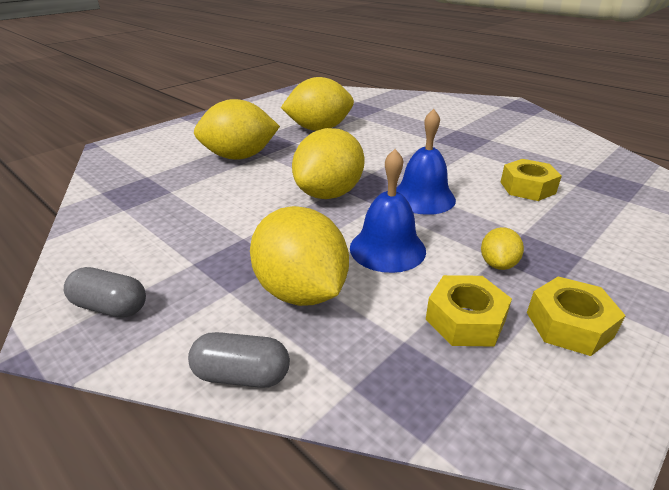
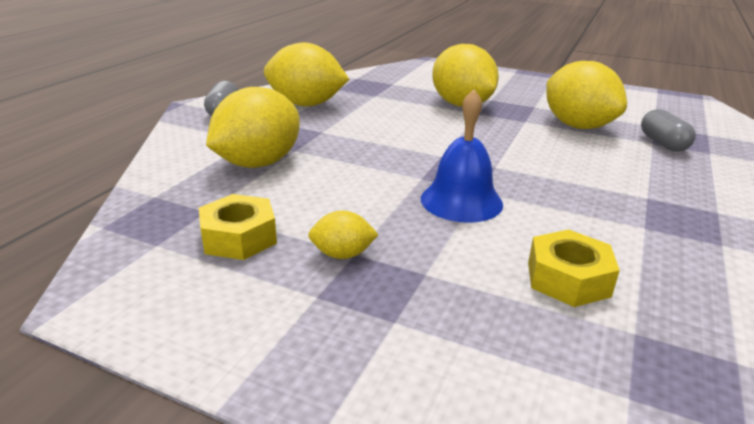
camera: 70 degrees right, 5 degrees down
(242, 375) = (165, 159): grey capsule -> grey capsule (663, 143)
(329, 194) = (425, 152): yellow lemon -> yellow lemon (306, 104)
(387, 248) = (339, 191): blue bell -> none
(569, 324) = (245, 300): yellow nut -> none

